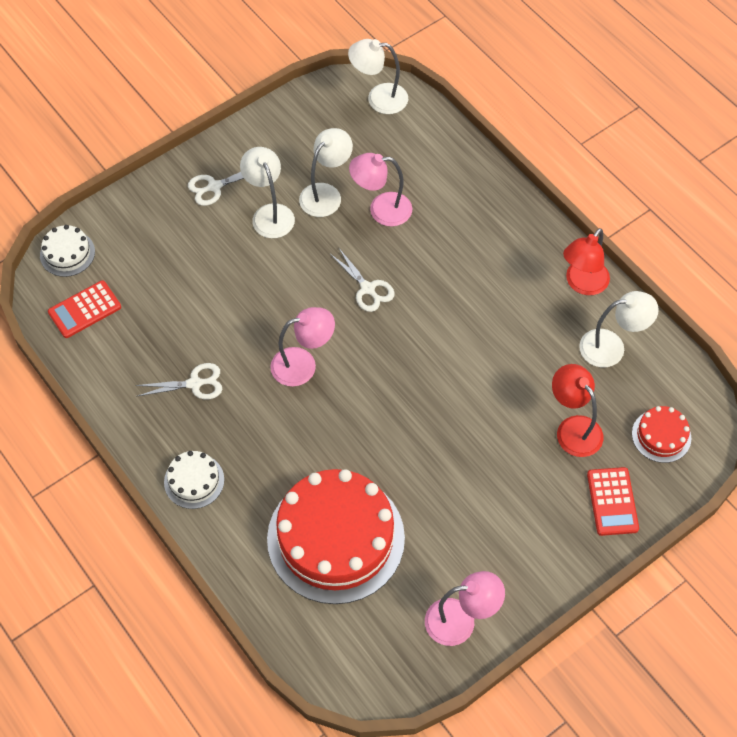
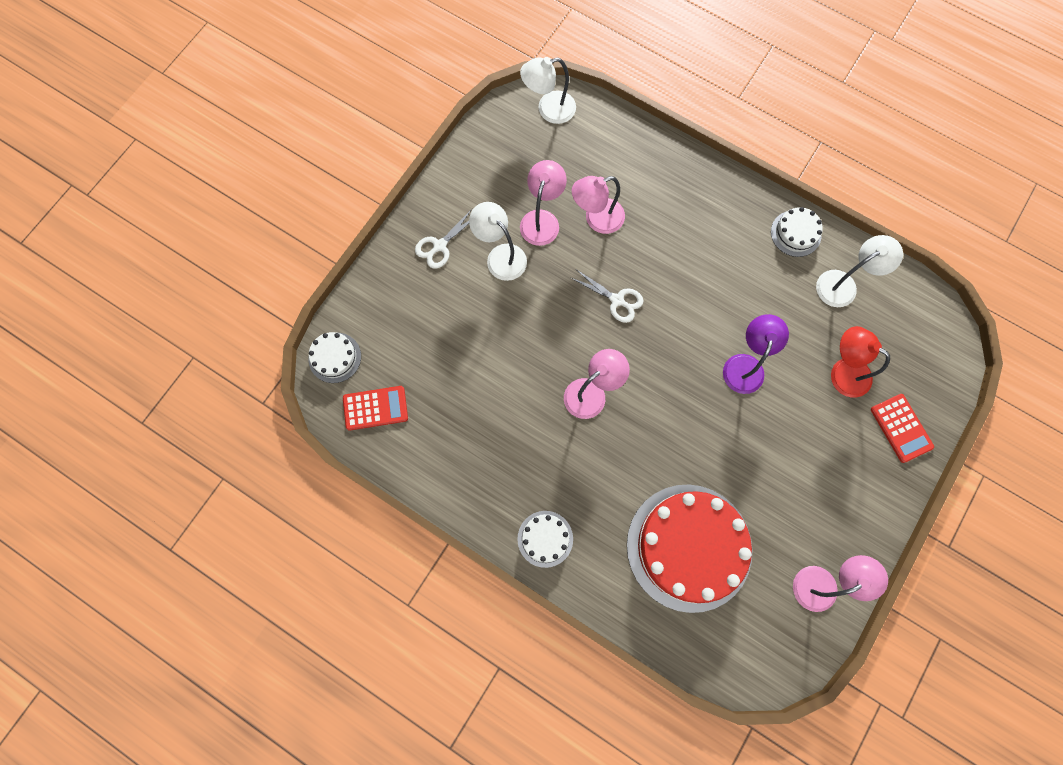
camera: 20 degrees left, 15 degrees up
(84, 310) = (375, 408): red calculator -> red calculator turned 135 degrees counterclockwise
(194, 383) = (505, 445): white scissors -> none
(326, 194) = (542, 219): white lamp -> pink lamp
(473, 389) = (745, 365): none -> purple lamp
(582, 284) = (795, 233): red lamp -> white cake
(661, 436) = (916, 353): red cake -> none

